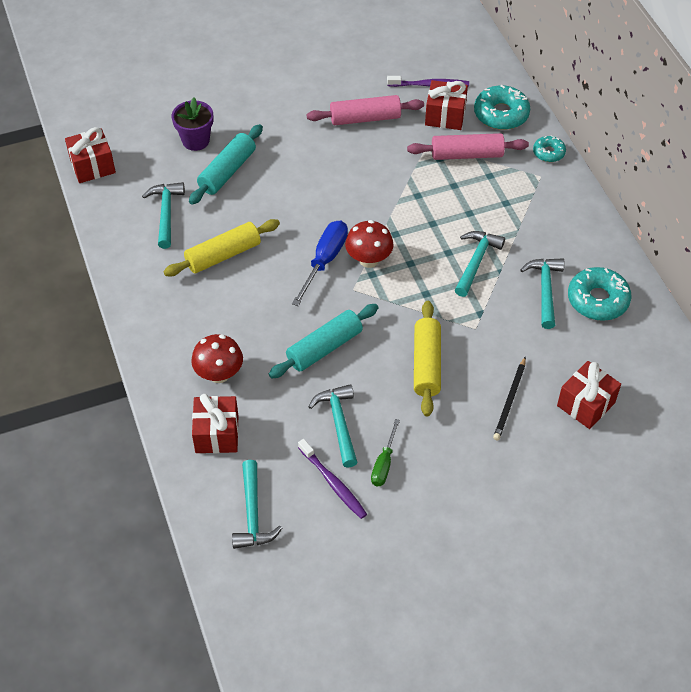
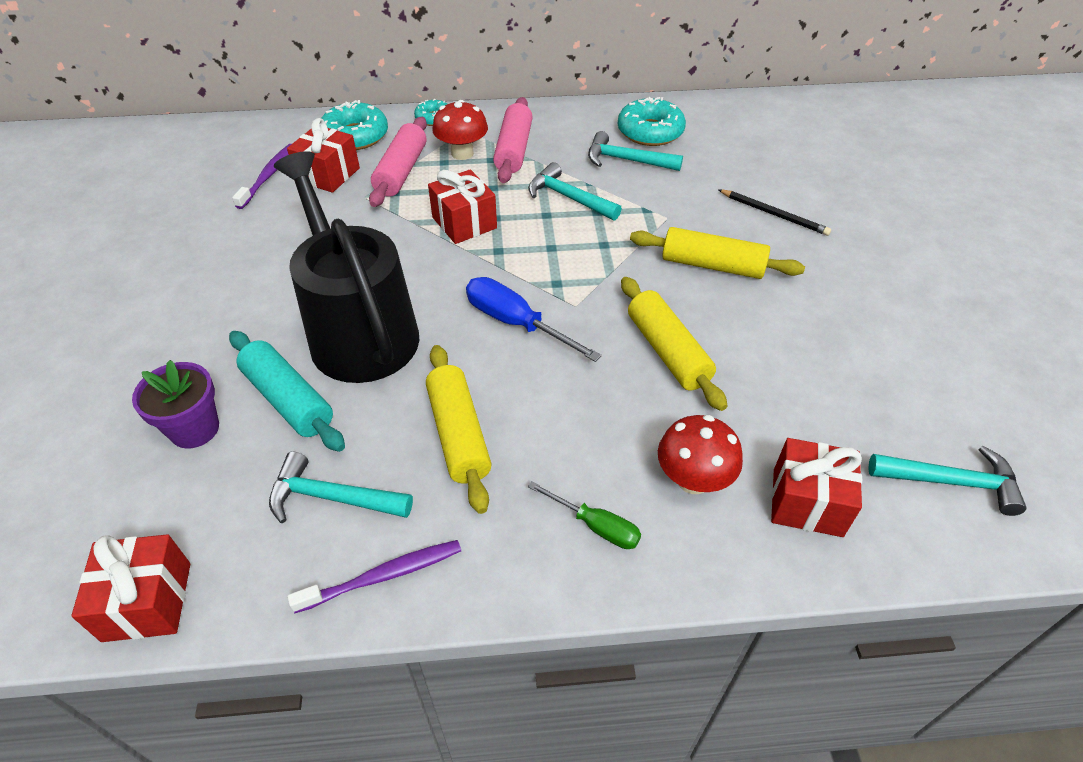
camera: 75 degrees left, 5 degrees down
(292, 184) = (359, 330): none -> black watering can
(324, 348) = (668, 351): turquoise rolling pin -> yellow rolling pin
(333, 483) = (893, 384): purple toothbrush -> purple toothbrush (382, 576)
(339, 423) = (796, 360): turquoise hammer -> none
(365, 118) = (284, 238): pink rolling pin -> pink rolling pin (514, 150)
(369, 260) = (531, 282): red mushroom -> red mushroom (462, 153)
(384, 464) = (861, 330): green screwdriver -> green screwdriver (596, 526)
(586, 404) = (784, 167): red gift -> red gift (464, 223)

